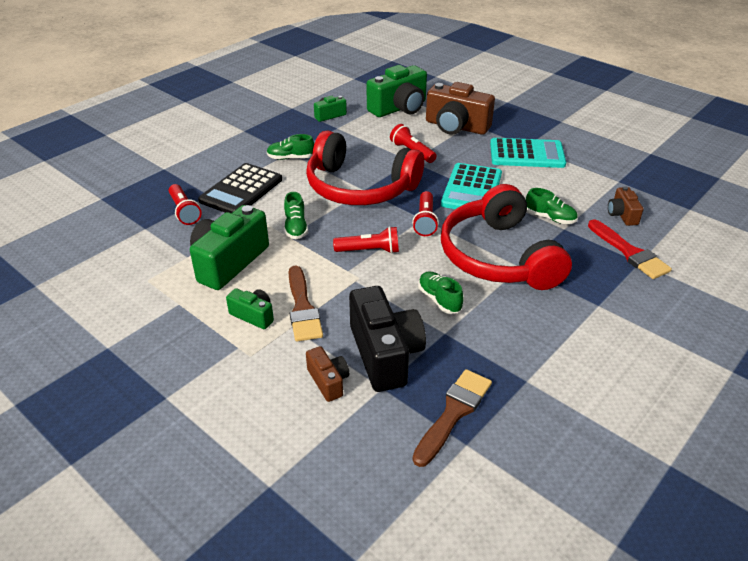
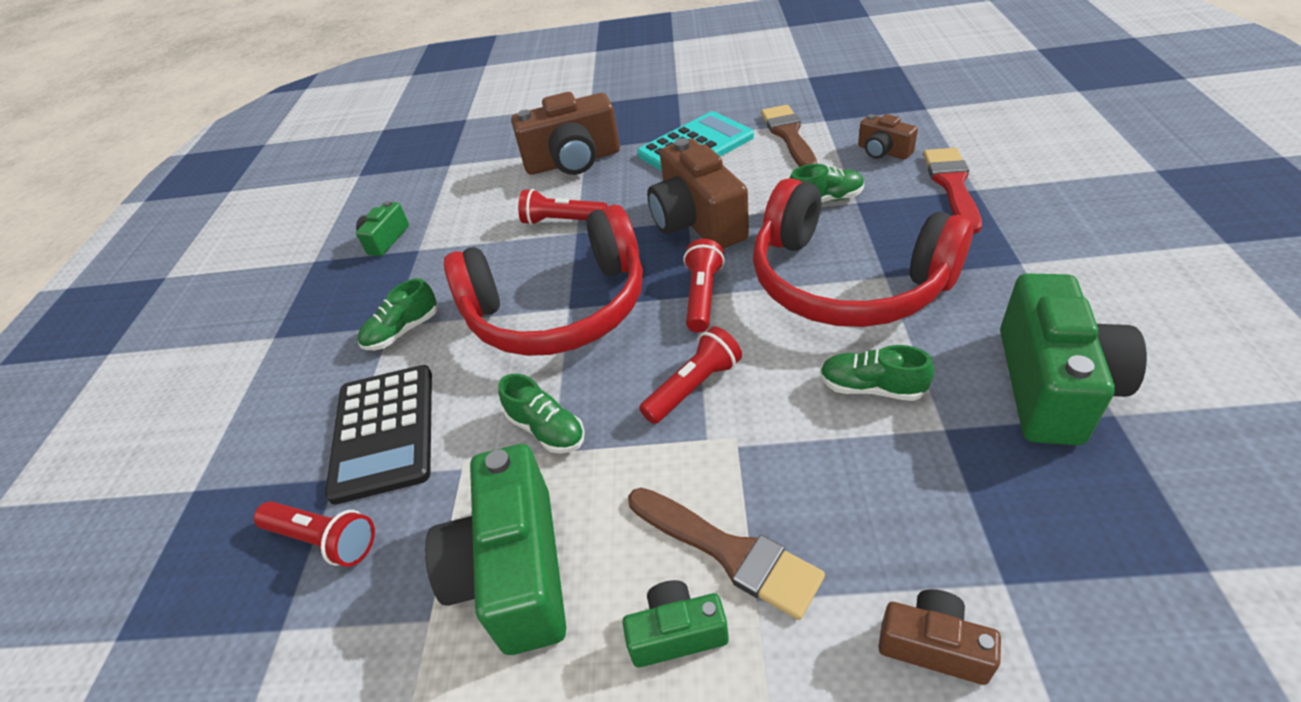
camera: 35 degrees left, 5 degrees up
(385, 354) = (931, 526): black camera -> none
(399, 108) = (471, 178): green camera -> green camera (1052, 385)
(425, 221) = (702, 296): red flashlight -> red flashlight turned 135 degrees counterclockwise
(453, 413) = (1128, 537): brown brush -> brown brush (789, 135)
(471, 189) = (697, 222): turquoise calculator -> brown camera
(629, 252) = (952, 185): red brush -> red brush turned 105 degrees counterclockwise

